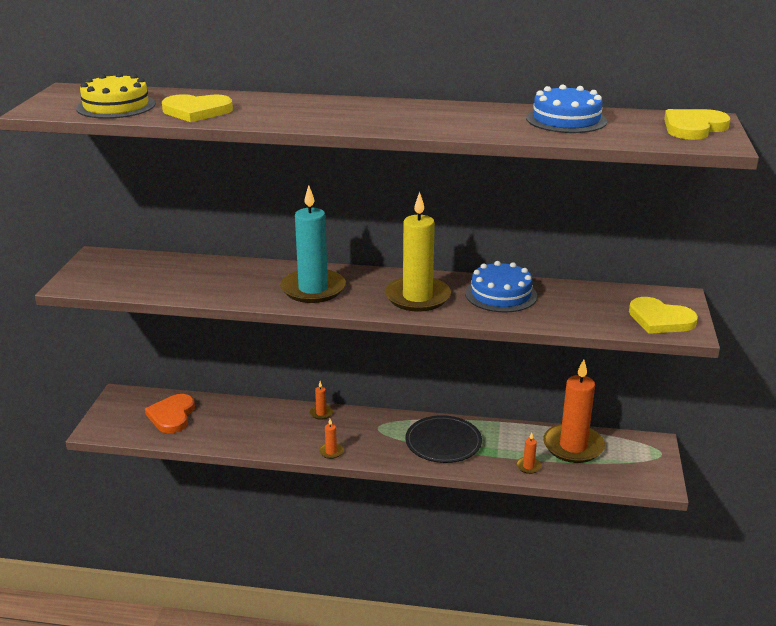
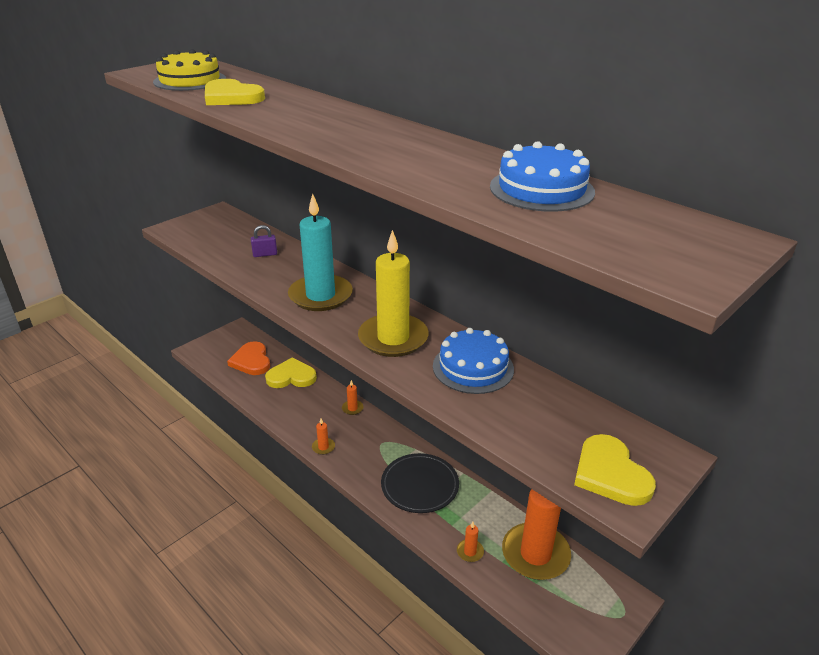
camera: 35 degrees right, 5 degrees up
(172, 416) = (251, 361): orange heart -> orange heart turned 60 degrees counterclockwise
(209, 275) = (265, 254): none -> purple padlock
(693, 128) = (690, 244): yellow heart -> yellow heart (291, 376)

